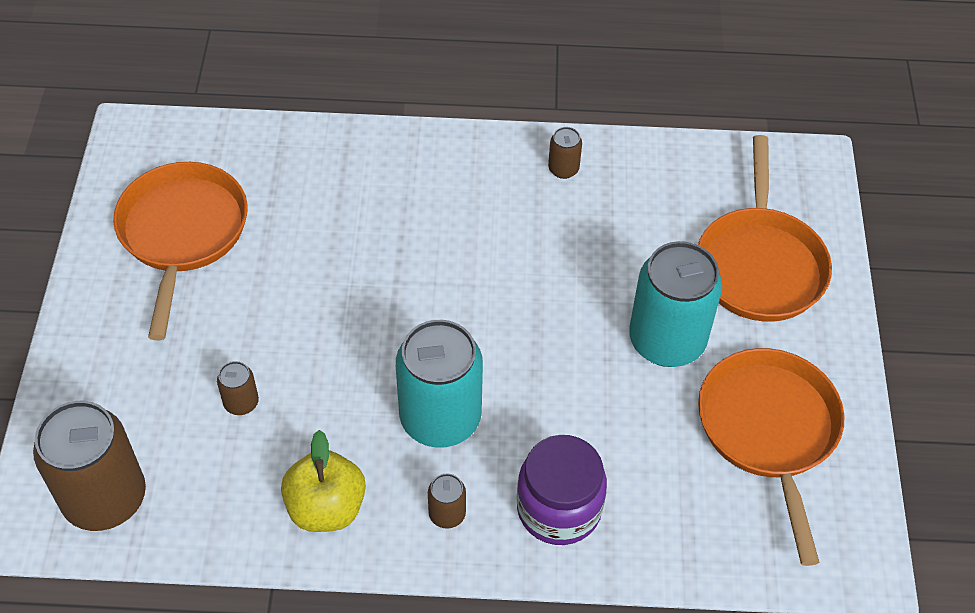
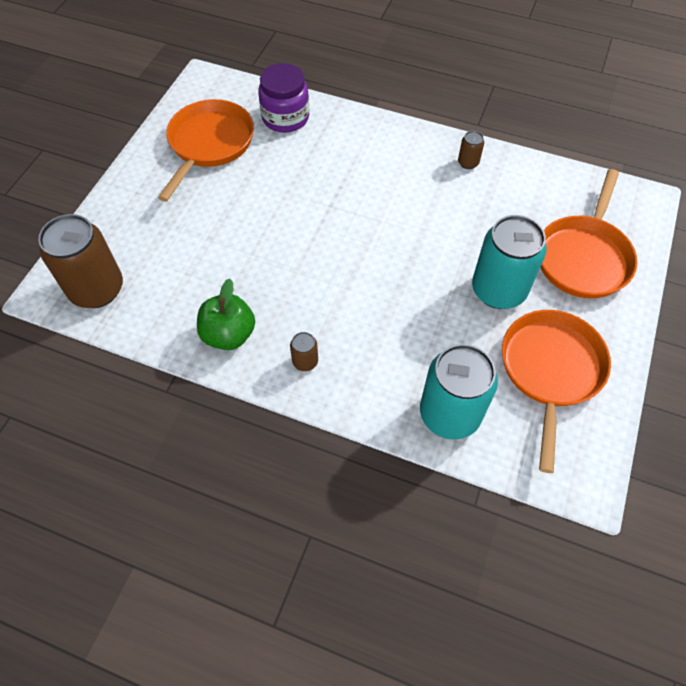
camera: 20 degrees right, 5 degrees up
(241, 403) = (203, 254): brown can -> none
(326, 508) = (229, 334): yellow apple -> green apple
(440, 418) = (325, 299): turquoise can -> turquoise can (450, 414)
(559, 509) = (381, 380): purple jar -> purple jar (285, 118)

